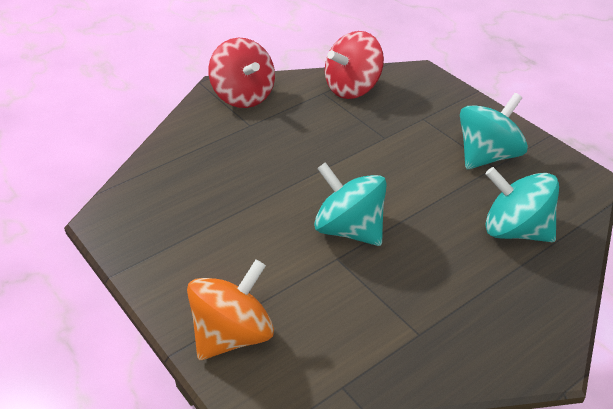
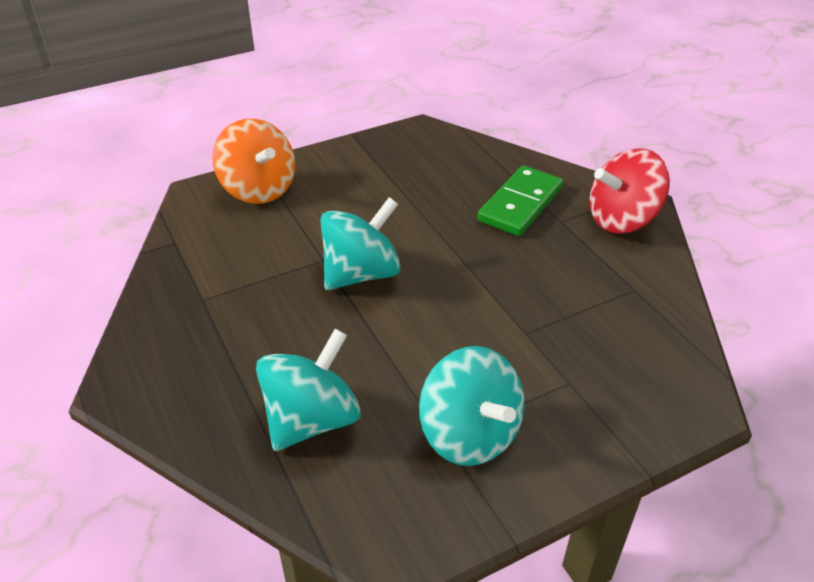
camera: 100 degrees right, 0 degrees up
(231, 146) = (520, 204): none -> green domino
(352, 88) = (646, 319): red spinning top -> none

